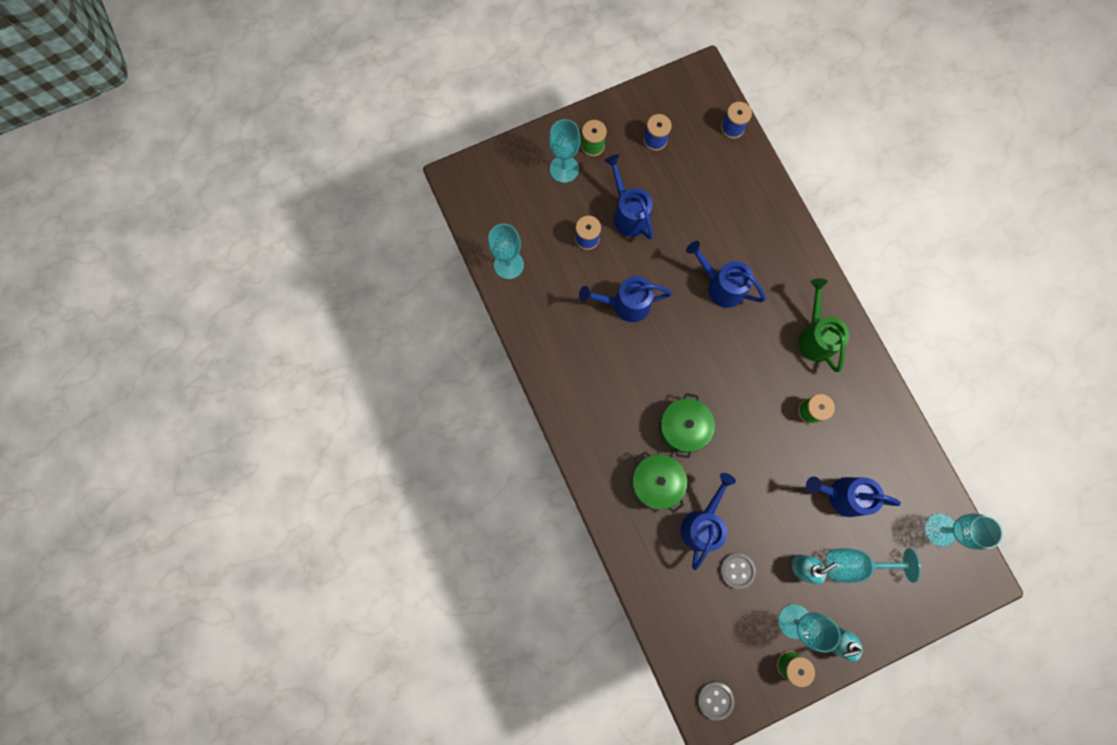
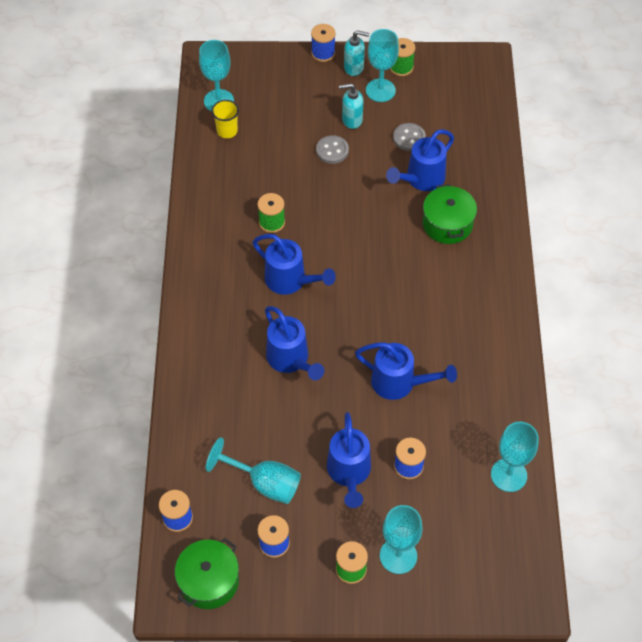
camera: 155 degrees left, 20 degrees down
(683, 428) = (399, 255): green pot -> green pot (209, 581)
(715, 700) = (474, 69): grey button -> grey button (332, 150)
(815, 336) = (226, 278): green watering can -> none
(841, 495) = (286, 153): blue watering can -> blue watering can (290, 281)
(854, 564) = (306, 106): turquoise goblet -> turquoise goblet (264, 483)
(877, 646) = (323, 53): none -> blue spool
(910, 496) = (227, 131): none -> yellow cup

